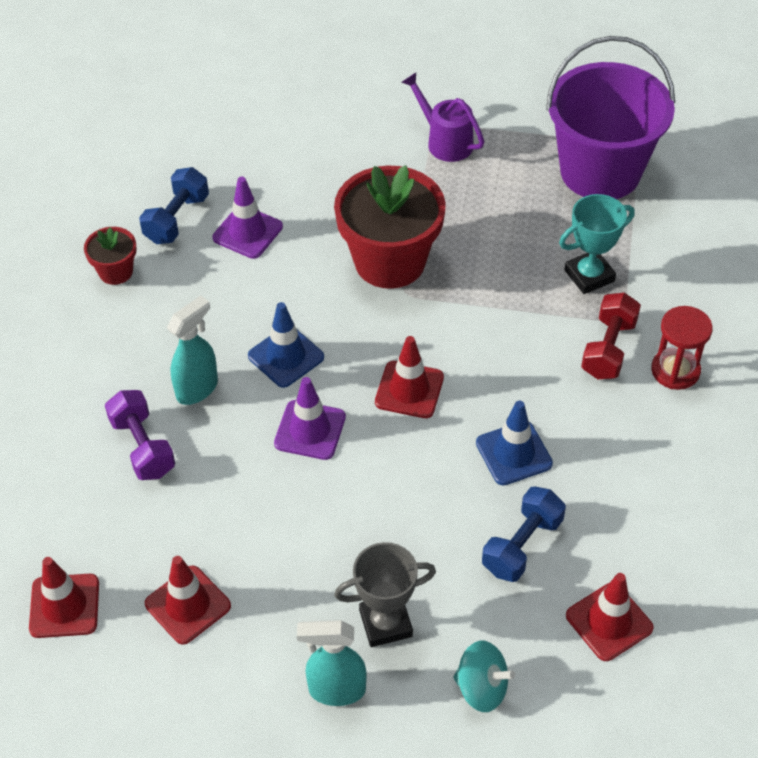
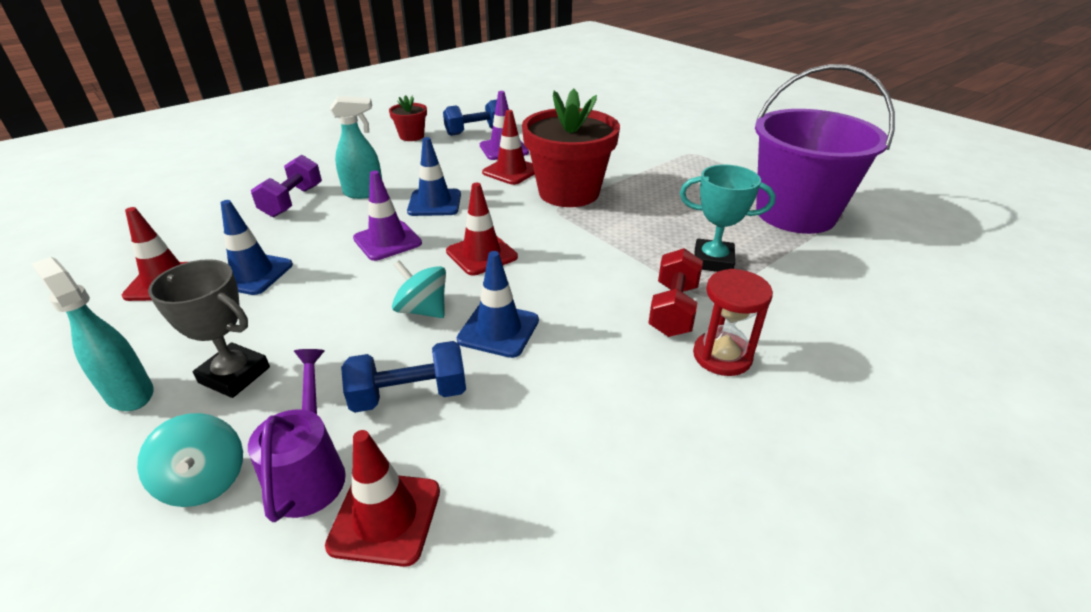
camera: 40 degrees right, 15 degrees down
(64, 606) = (122, 243): red traffic cone -> red traffic cone (511, 171)
(249, 544) = (252, 274): none -> blue traffic cone
(438, 476) = (423, 310): none -> turquoise spinning top
(444, 141) = (687, 160): purple watering can -> purple watering can (310, 471)
(608, 349) = (673, 310): red dumbbell -> red dumbbell turned 45 degrees counterclockwise

